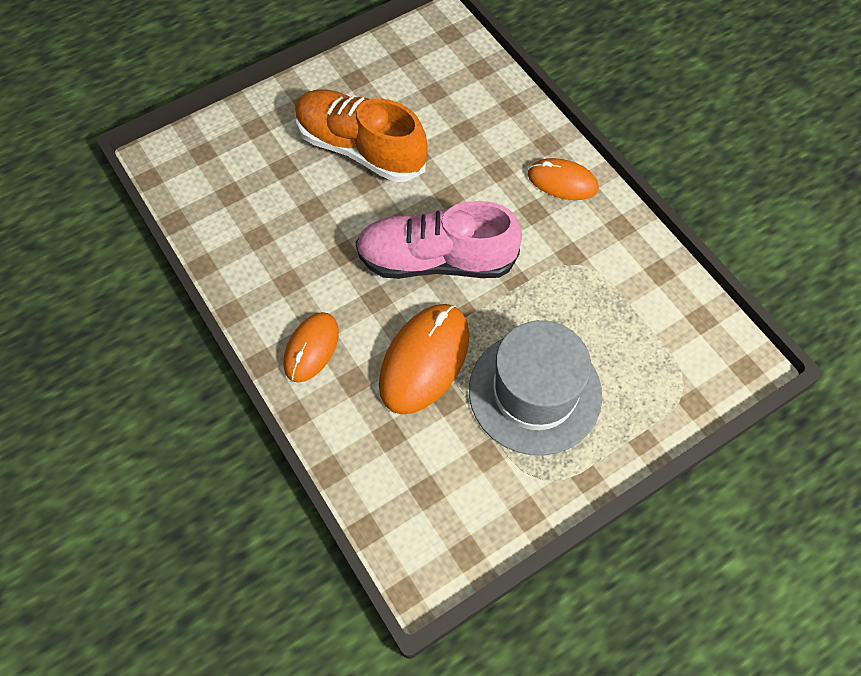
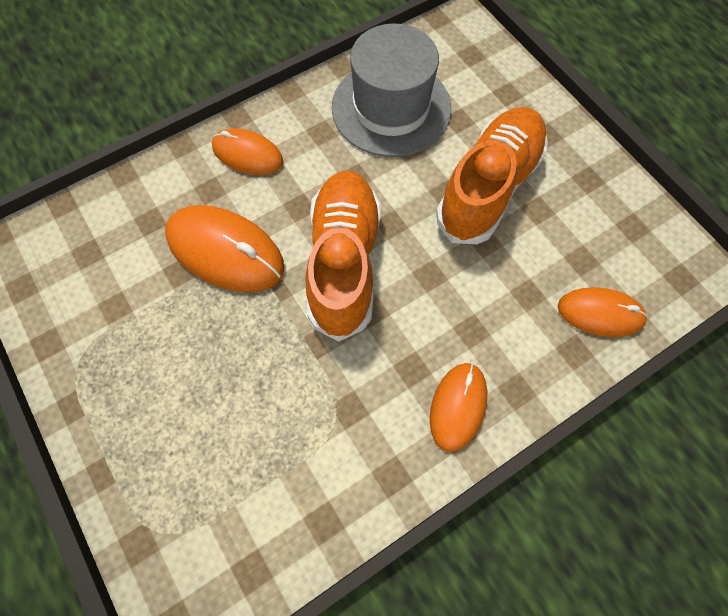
camera: 90 degrees right, 5 degrees up
(436, 260) = (344, 262): pink shoe -> orange shoe
(480, 86) = (600, 313): none -> orange mouse
(535, 392) = (176, 358): grey hat -> grey hat (391, 108)

